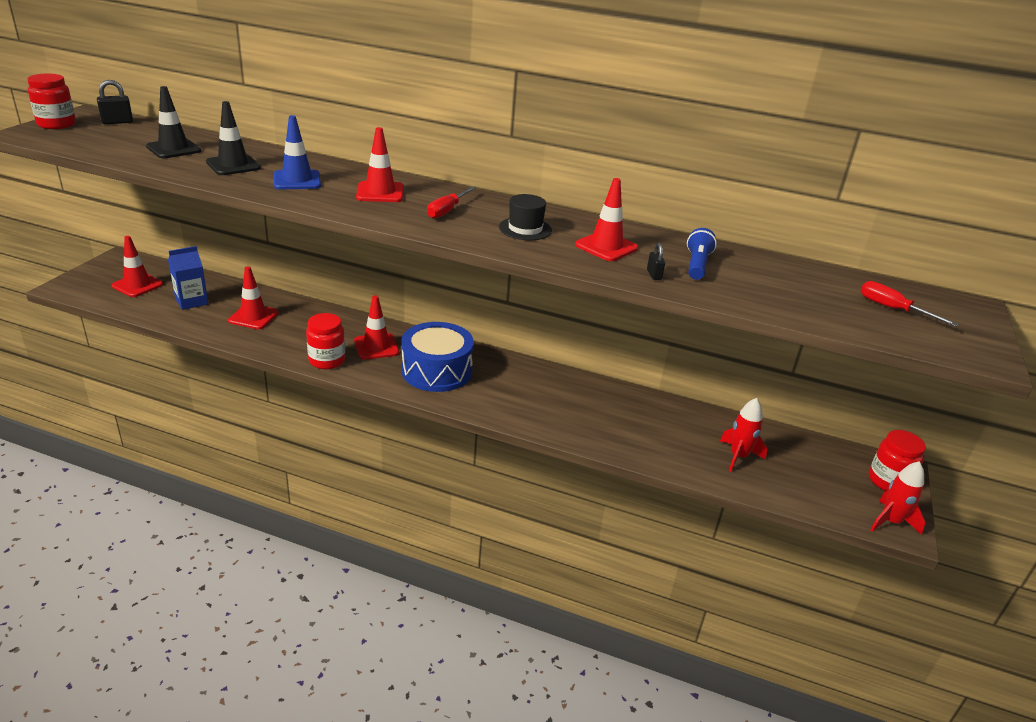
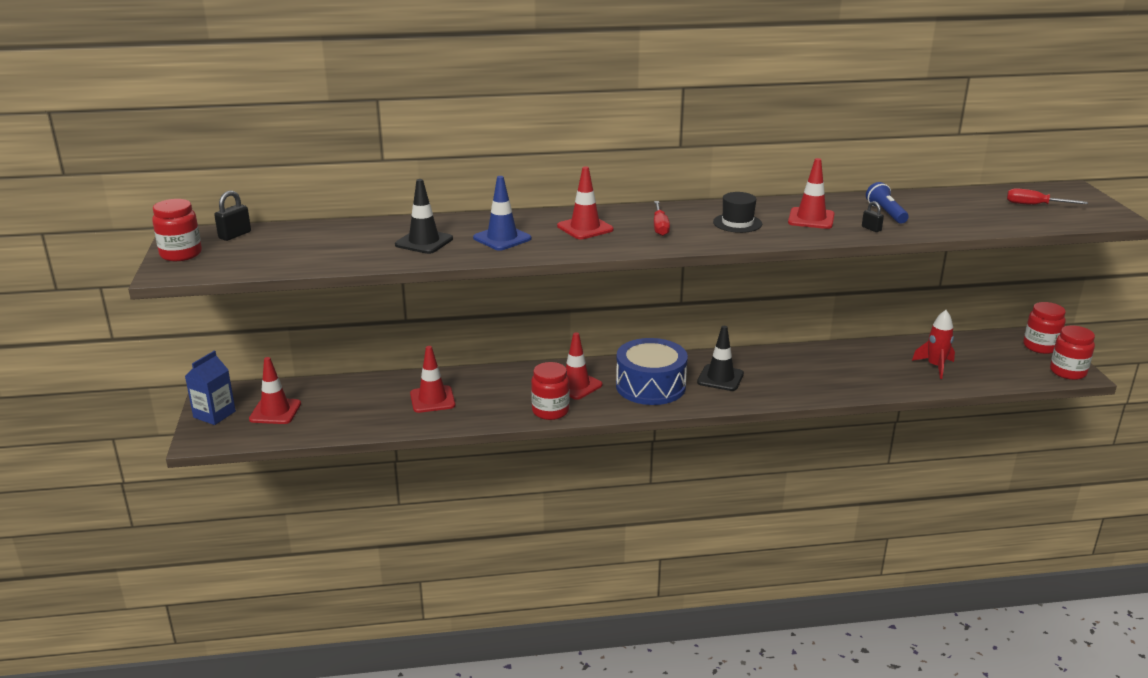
camera: 25 degrees left, 5 degrees down
(173, 149) = (342, 244): black traffic cone -> black traffic cone (720, 378)
(191, 301) = (353, 407): blue carton -> blue carton (214, 414)
(890, 521) = (1067, 372): red rocket -> red jar

